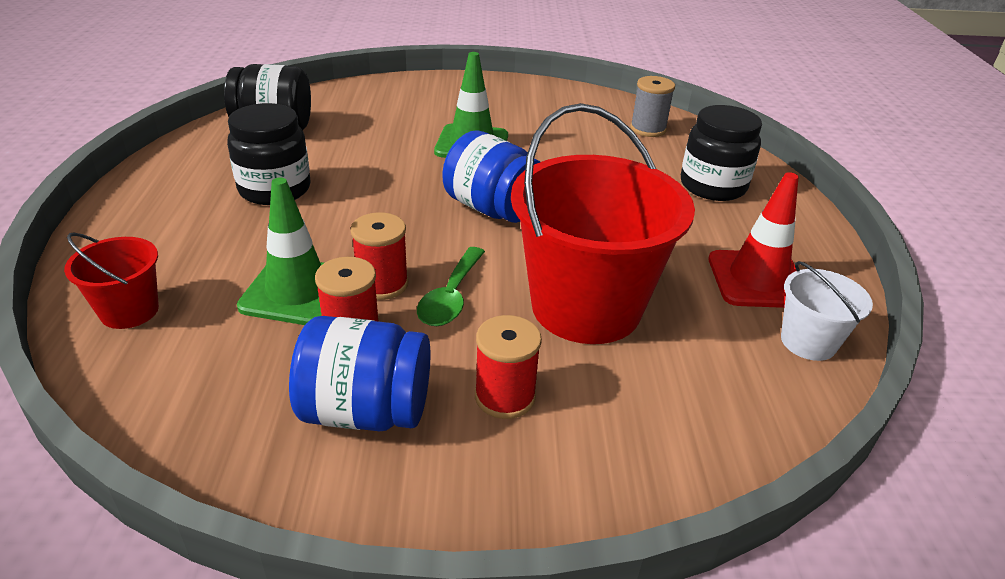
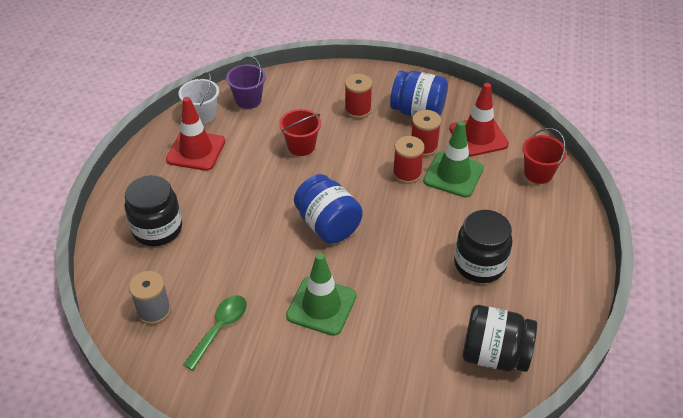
camera: 165 degrees left, 10 degrees up
(231, 369) = (478, 136): none -> red traffic cone
(451, 297) = (370, 161): green spoon -> green spoon (220, 328)
(586, 307) = (301, 146): red bucket -> red bucket, size x0.47
(750, 387) = (248, 100): none -> purple bucket

